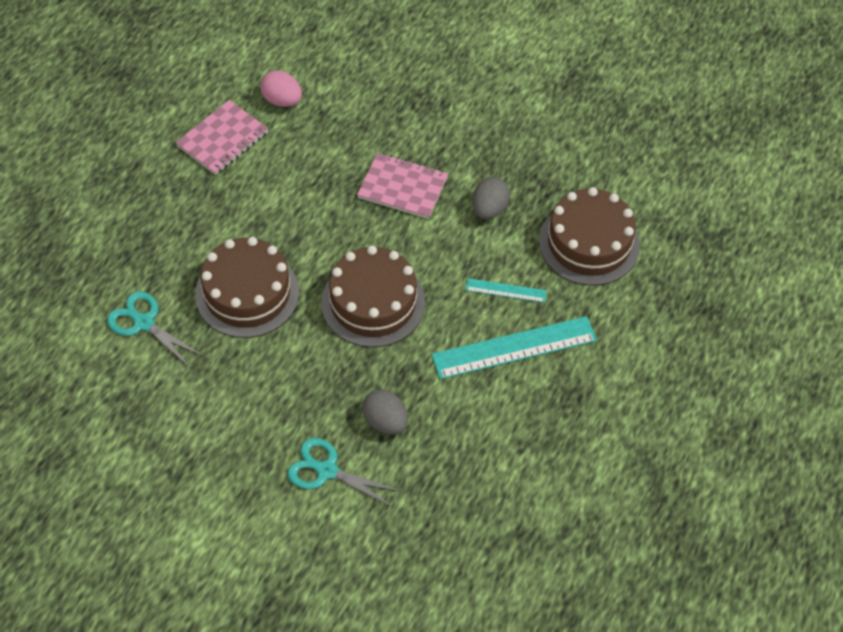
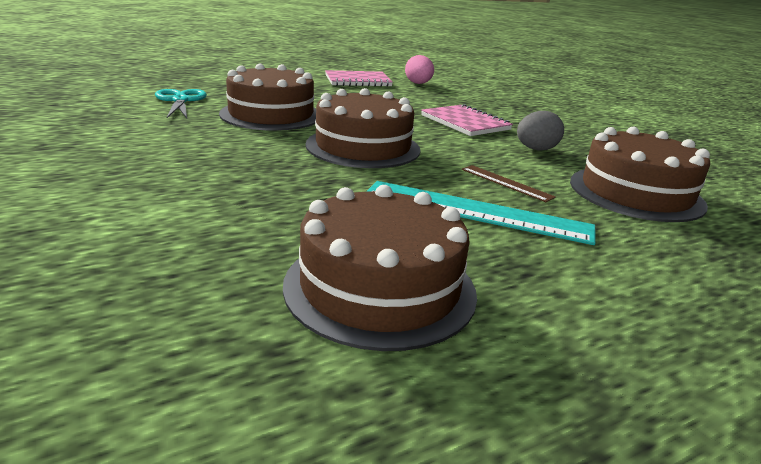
camera: 35 degrees right, 30 degrees down
(327, 471) = (154, 194): turquoise scissors -> none
(385, 421) = (265, 195): grey egg -> none
(505, 290) = (506, 183): turquoise ruler -> brown ruler
(523, 462) = (380, 287): none -> brown cake

